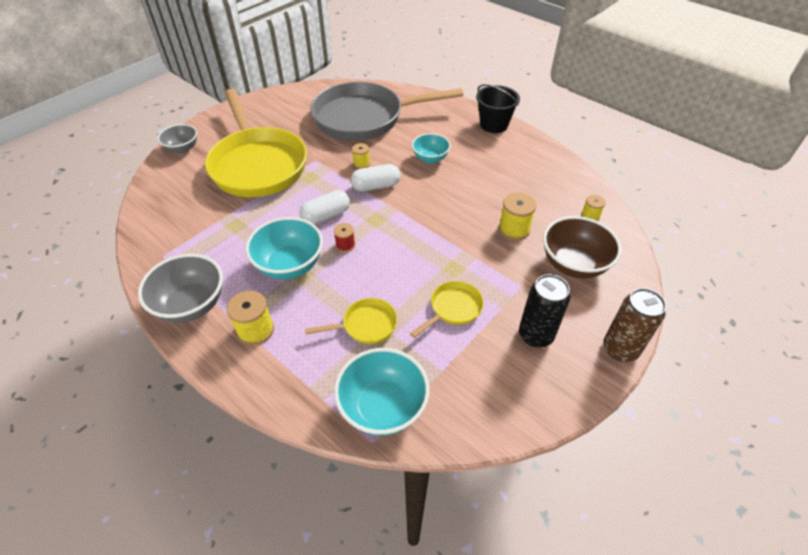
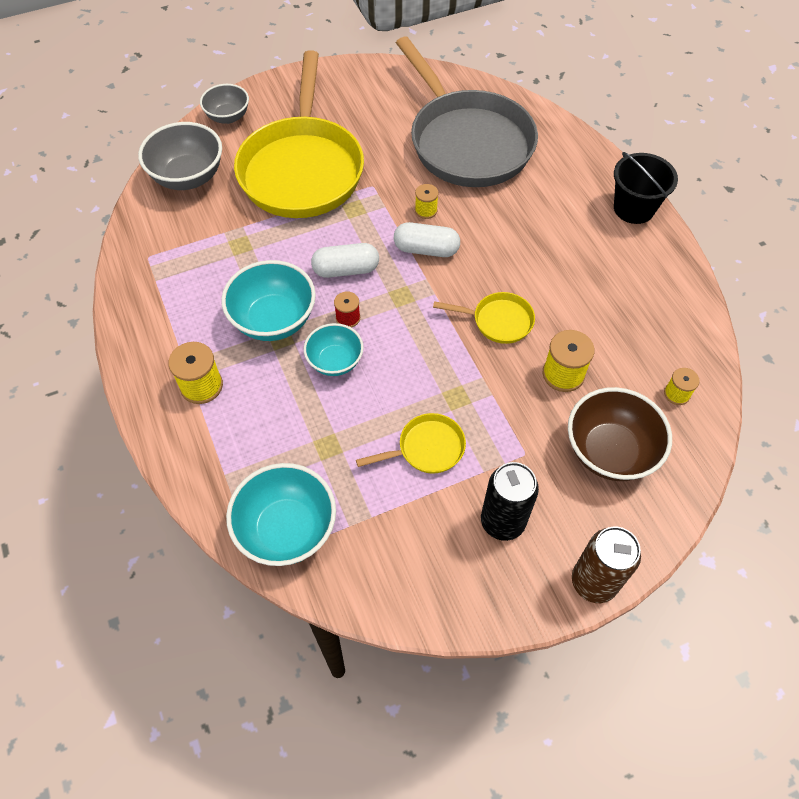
camera: 25 degrees right, 10 degrees up
(191, 305) = (151, 329): grey bowl -> grey bowl (188, 177)
(365, 118) = (466, 141): grey pan -> grey pan turned 135 degrees counterclockwise
(365, 325) = (318, 428): yellow pan -> yellow pan (498, 321)
(430, 158) = (517, 232): turquoise bowl -> turquoise bowl (335, 361)

